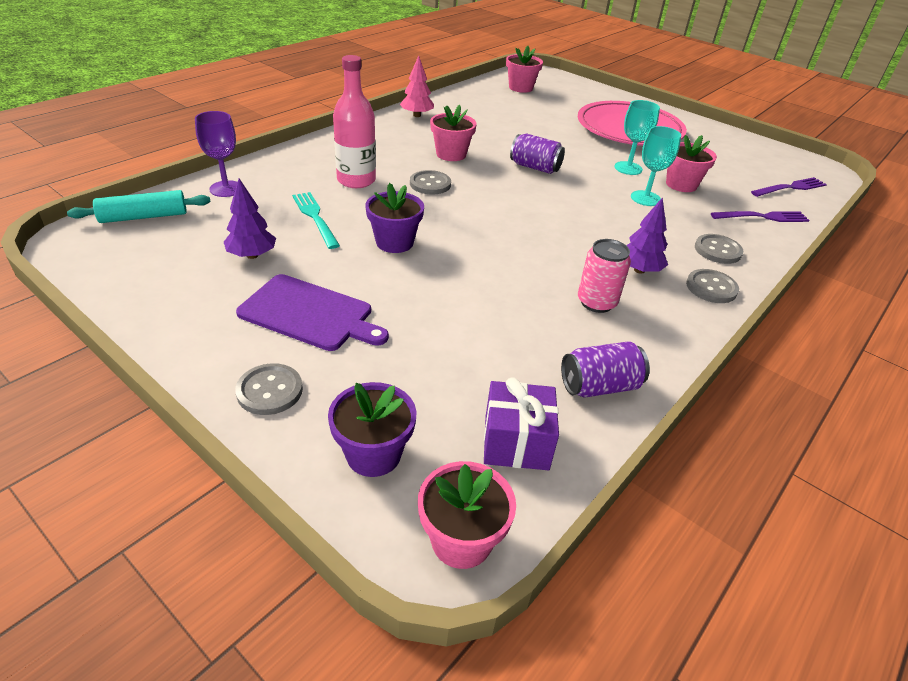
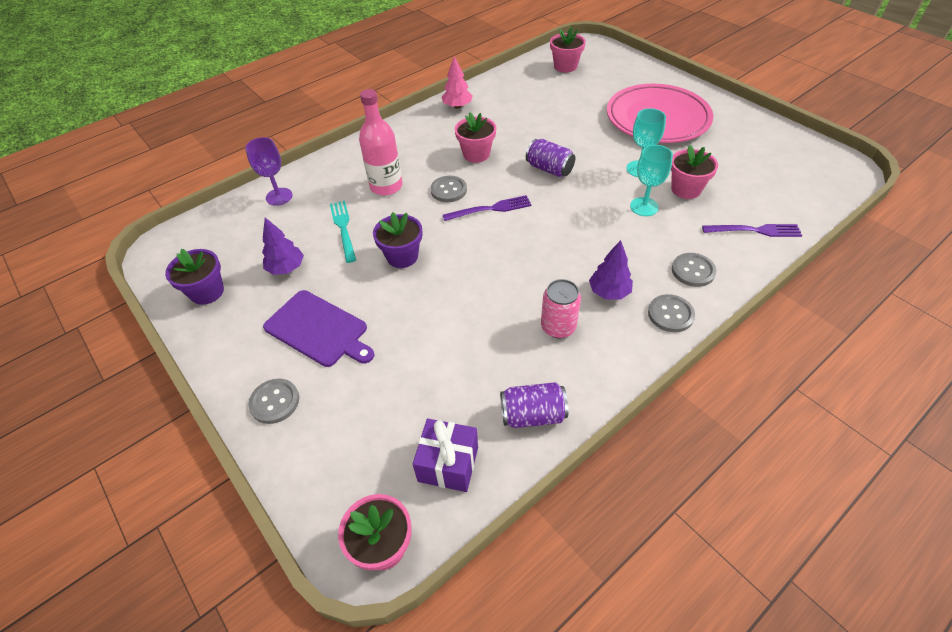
camera: 15 degrees right, 10 degrees up
(144, 217) = (212, 227): turquoise rolling pin -> none
(373, 454) = (337, 465): purple flower pot -> purple flower pot (207, 292)
(791, 187) = (800, 192): purple fork -> purple fork (491, 209)

